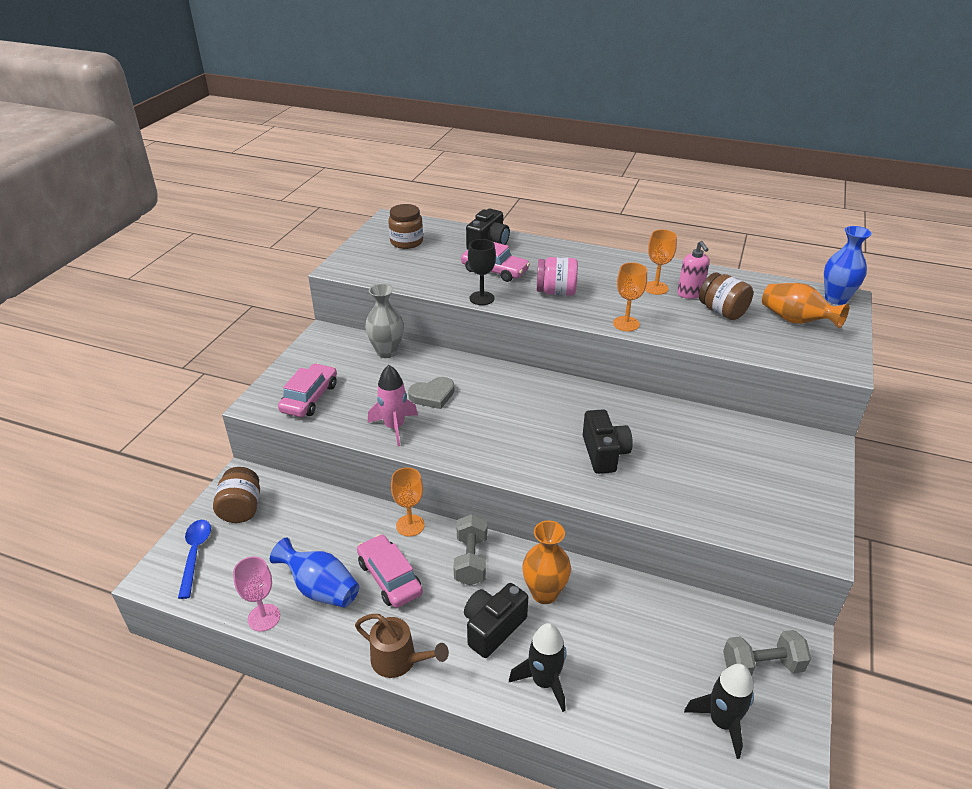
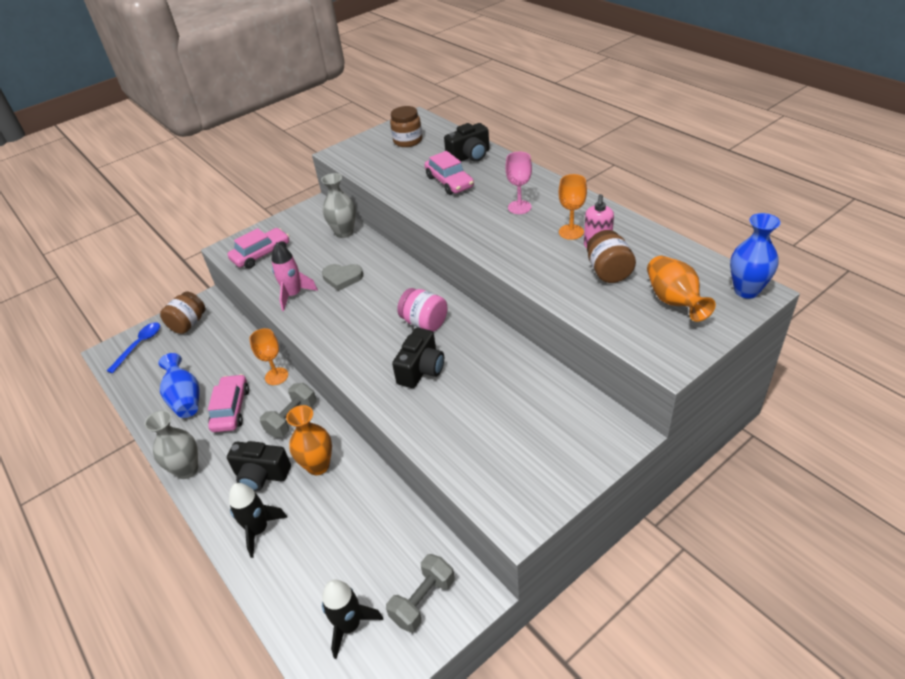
camera: 35 degrees right, 5 degrees up
(264, 617) = (139, 404): pink goblet -> pink goblet (519, 207)
(399, 660) = (187, 469): brown watering can -> grey vase
(481, 298) = (413, 204): black goblet -> none
(493, 628) = (261, 475): black camera -> black camera turned 150 degrees counterclockwise
(556, 292) = (479, 214): pink jar -> pink jar (424, 323)
(626, 324) = (506, 259): orange goblet -> none
(762, 666) = (423, 600): grey dumbbell -> grey dumbbell turned 75 degrees counterclockwise

